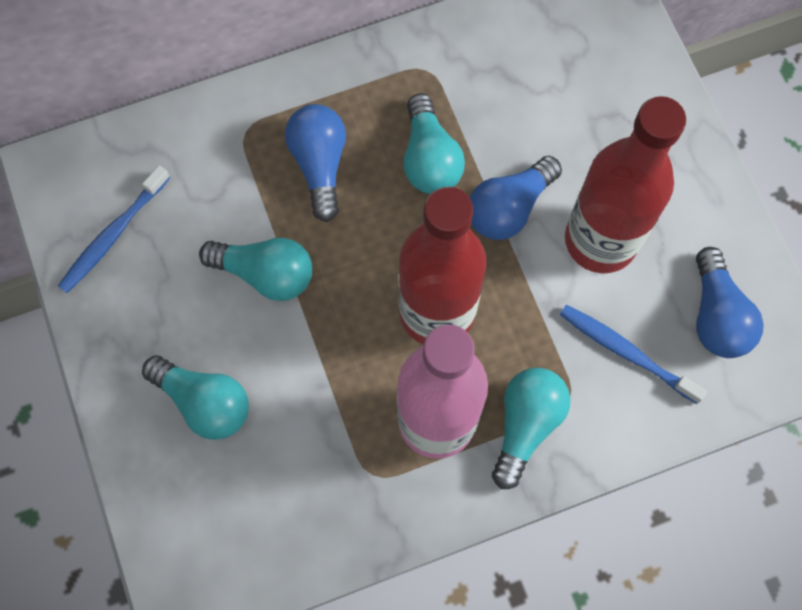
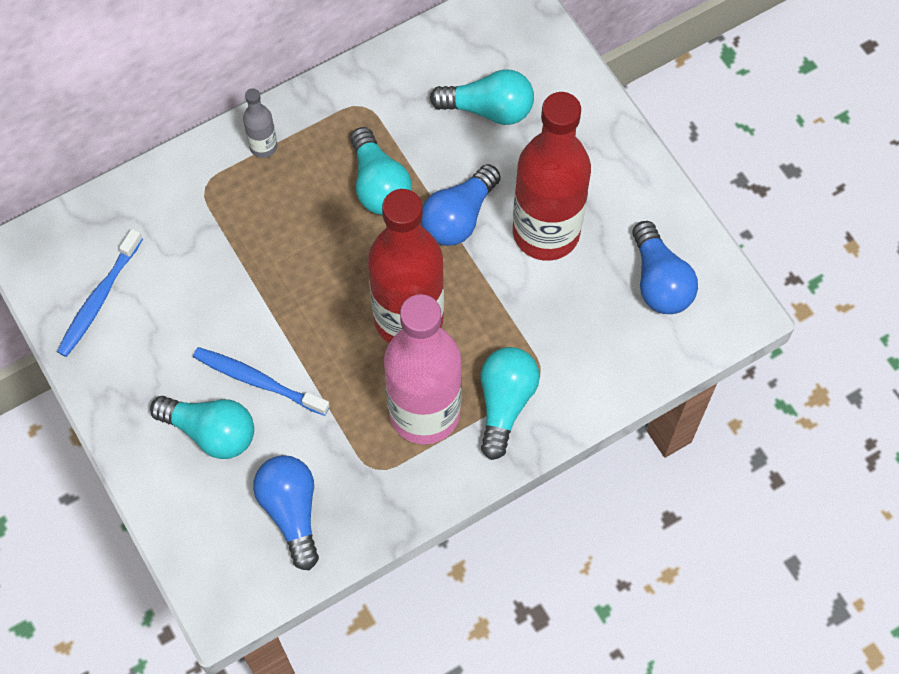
camera: 10 degrees left, 5 degrees down
(265, 273) = (246, 310): turquoise light bulb -> turquoise light bulb (488, 109)
(314, 97) = (263, 146): none -> grey bottle
(319, 165) = (279, 206): blue light bulb -> blue light bulb (291, 511)
(626, 352) = (584, 326): blue toothbrush -> blue toothbrush (258, 381)

